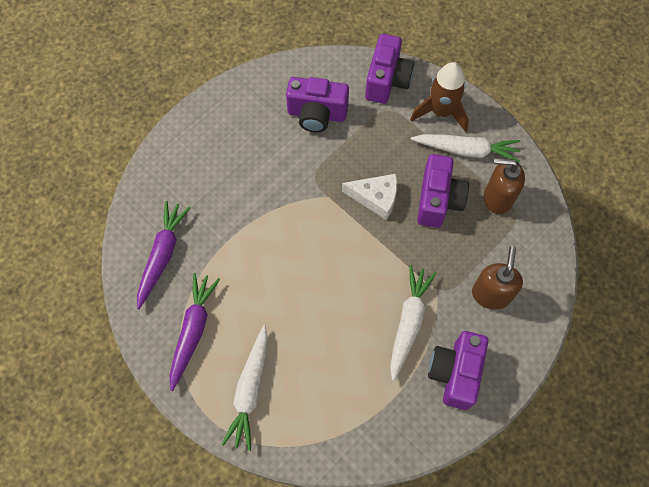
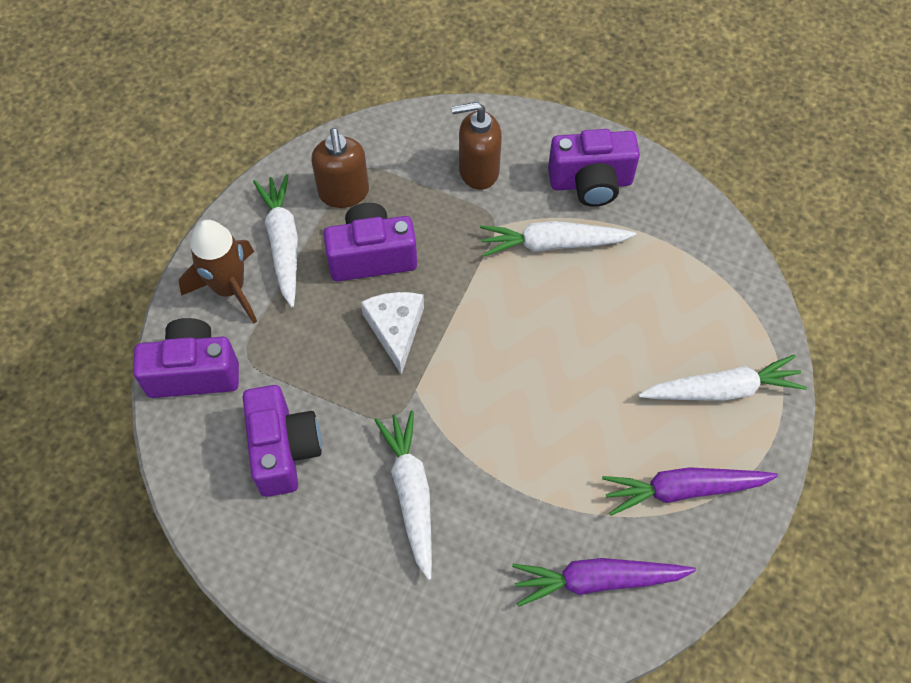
camera: 110 degrees left, 5 degrees down
(261, 173) = (411, 493): none -> white carrot

